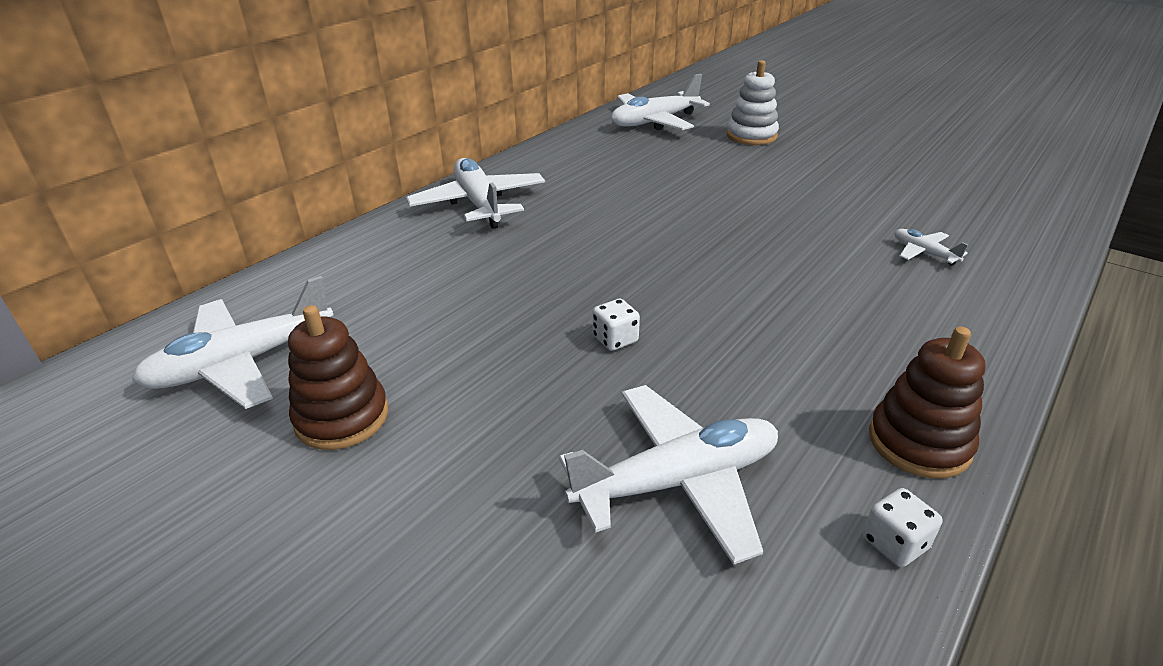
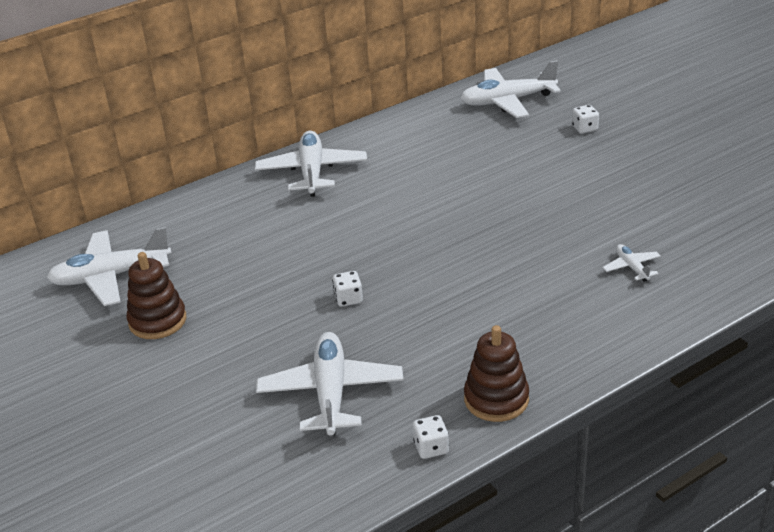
camera: 20 degrees right, 0 degrees up
(677, 481) = (331, 393): white plane -> white plane turned 90 degrees counterclockwise
(751, 136) = (584, 128): white stacking toy -> white dice

